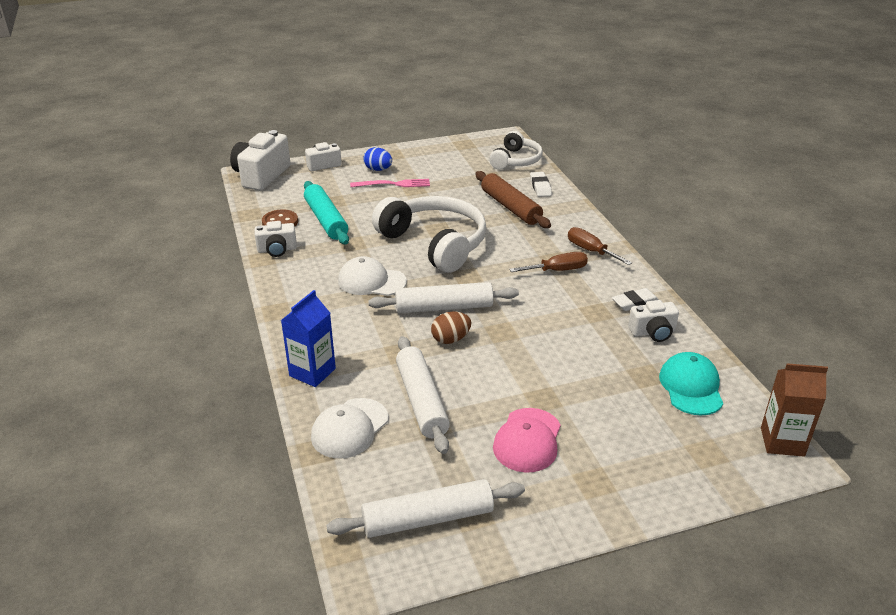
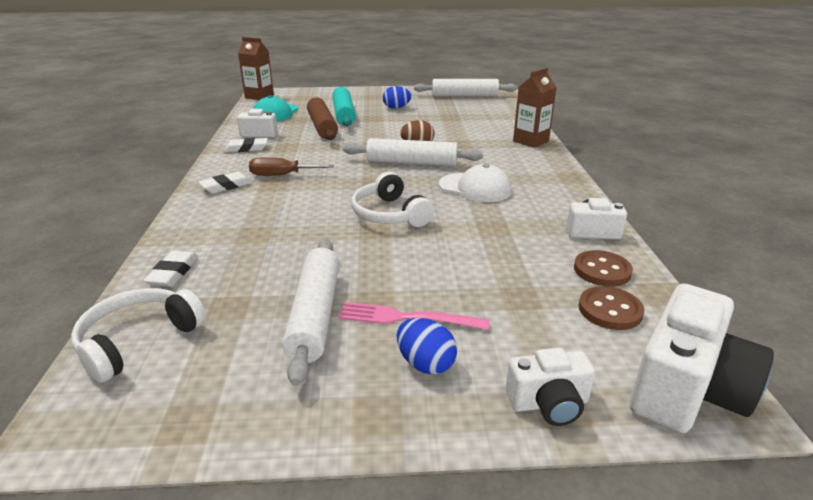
camera: 165 degrees left, 5 degrees down
(283, 201) = (610, 310): none -> brown button
(312, 372) = (530, 141): blue carton -> brown carton
(326, 220) = (530, 264): turquoise rolling pin -> turquoise rolling pin (343, 114)
(349, 428) = (503, 119): white cap -> none
(421, 401) = (453, 124): white rolling pin -> white rolling pin (315, 314)
(435, 243) = (389, 214): white headphones -> white headphones, size x0.59
(510, 207) = (254, 246): brown rolling pin -> brown rolling pin (322, 127)
(527, 440) = (396, 108): pink cap -> blue egg
(590, 251) = (226, 186): brown screwdriver -> white eraser

